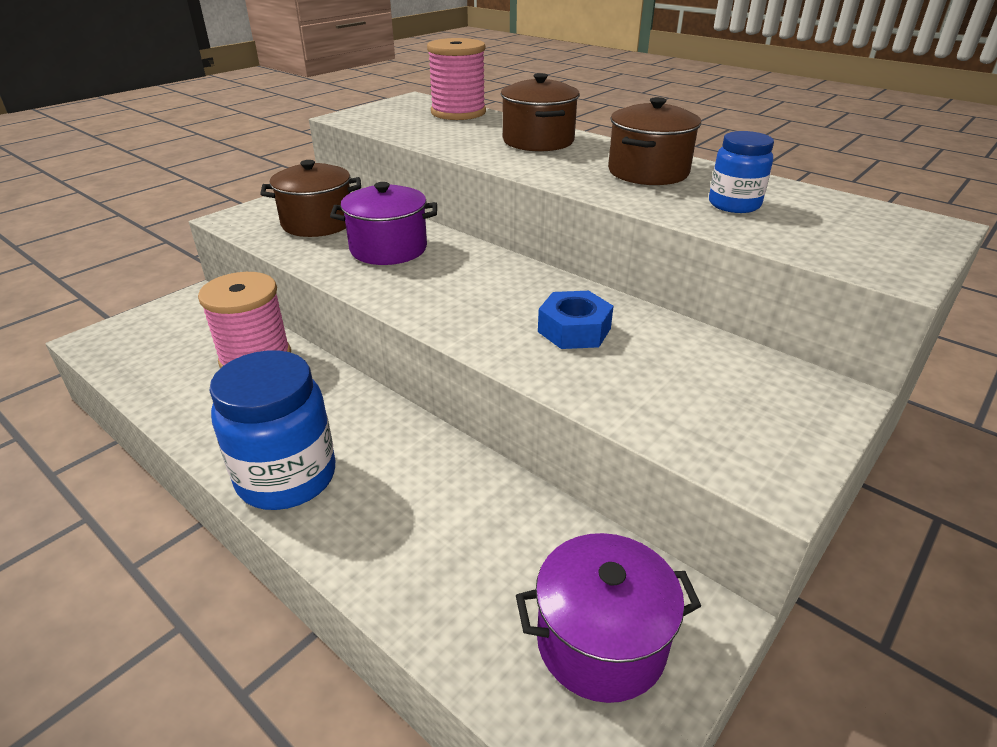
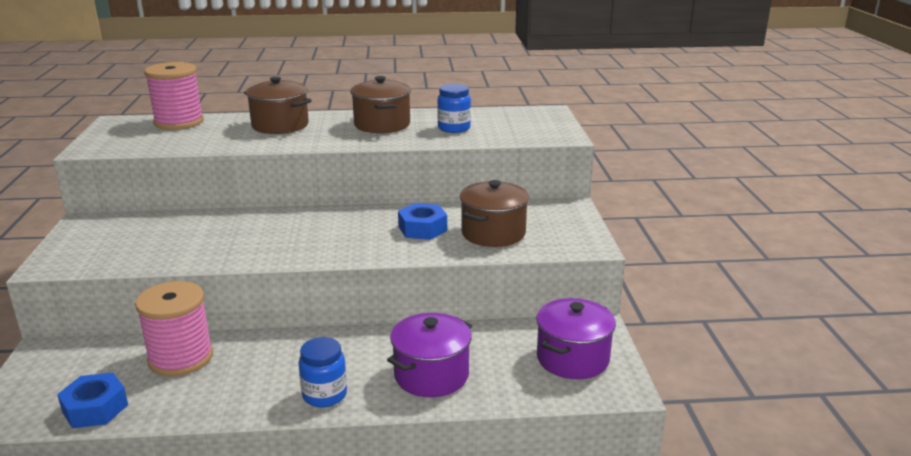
camera: 45 degrees left, 10 degrees down
(144, 369) = (95, 408): none -> blue nut
(287, 477) = (324, 395): blue jar -> blue jar, size x0.59
(317, 223) = (139, 240): brown pot -> brown pot (493, 233)
(388, 249) = (231, 234): purple pot -> purple pot (431, 375)

